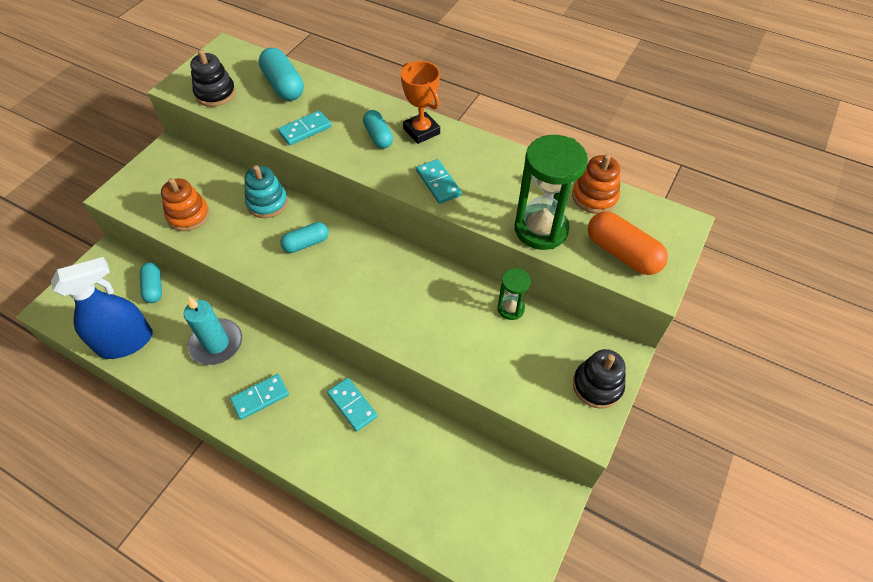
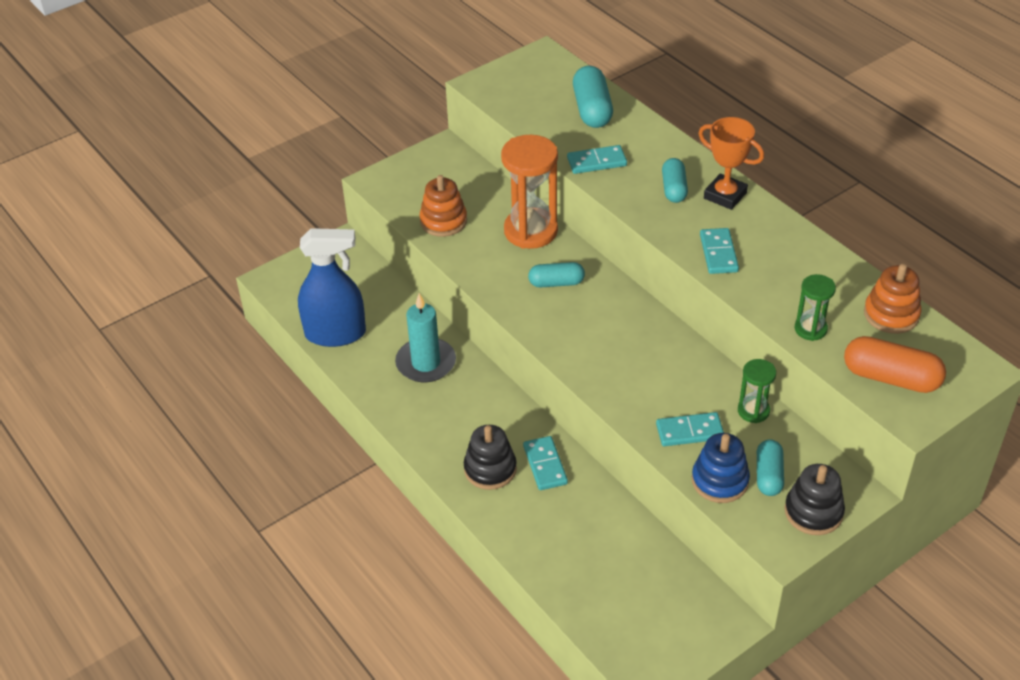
camera: 25 degrees right, 10 degrees down
(154, 288) = (381, 290): turquoise capsule -> turquoise capsule (768, 475)
(215, 93) = (516, 101): black stacking toy -> black stacking toy (490, 469)
(260, 397) = (452, 427): turquoise domino -> turquoise domino (689, 431)
(267, 203) = (530, 231): turquoise stacking toy -> orange hourglass
(421, 131) = (725, 195): orange trophy -> orange trophy turned 45 degrees counterclockwise
(513, 384) = (720, 481): none -> blue stacking toy
(541, 229) = (810, 329): green hourglass -> green hourglass, size x0.52
(622, 253) = (891, 378): orange capsule -> orange capsule turned 45 degrees counterclockwise

